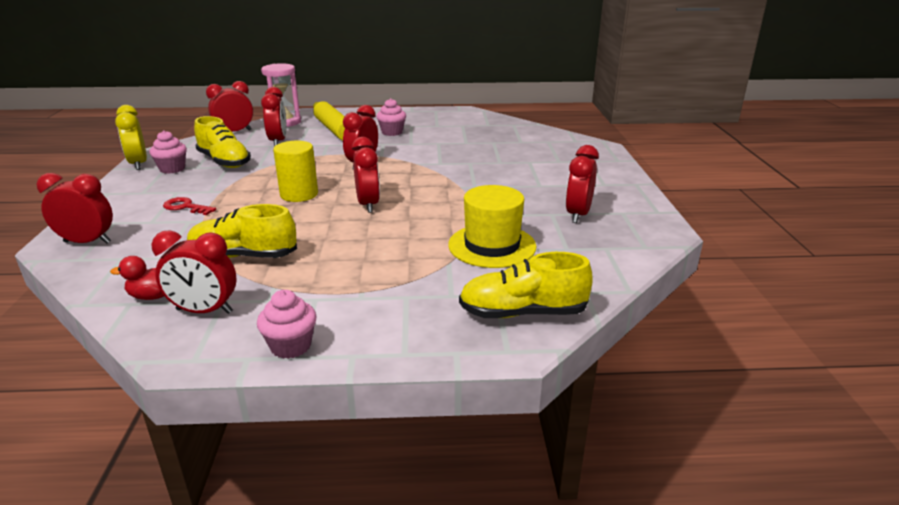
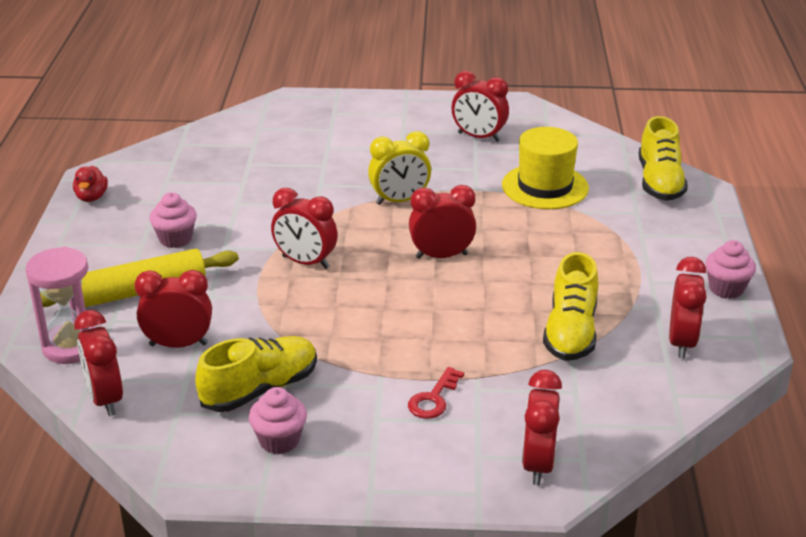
camera: 85 degrees left, 5 degrees up
(138, 164) = (245, 486): yellow clock -> yellow clock (399, 201)
(153, 296) = (659, 381): red duck -> red duck (91, 197)
(299, 194) = (403, 308): yellow cylinder -> none

